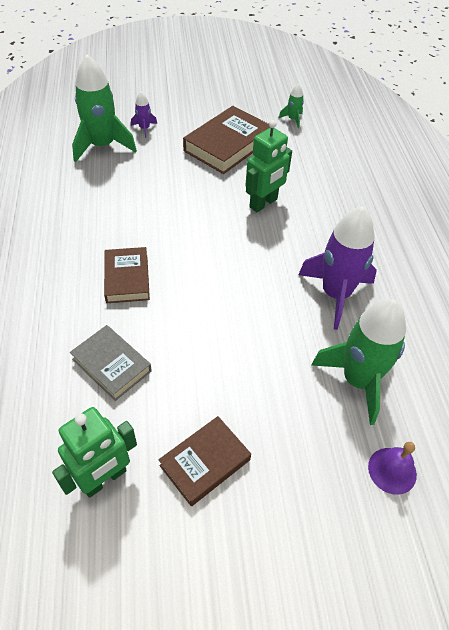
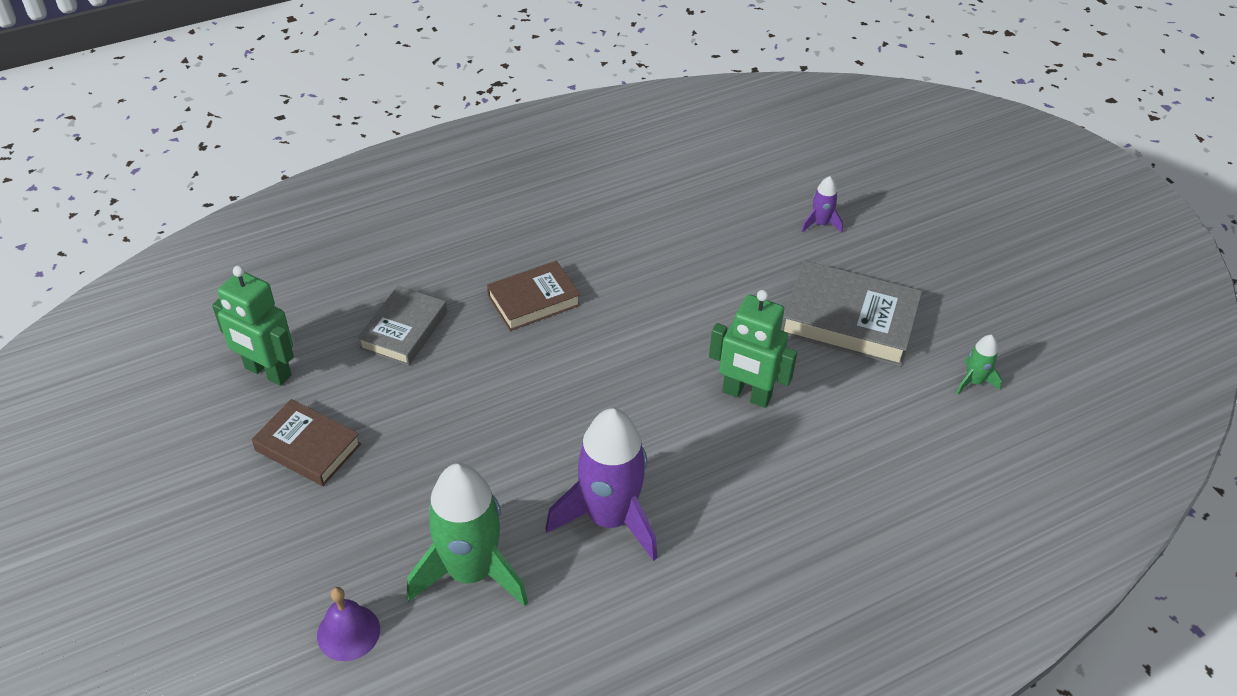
camera: 70 degrees right, 5 degrees down
(102, 146) = (754, 197): green rocket -> none
(227, 145) = (849, 321): brown book -> grey book

